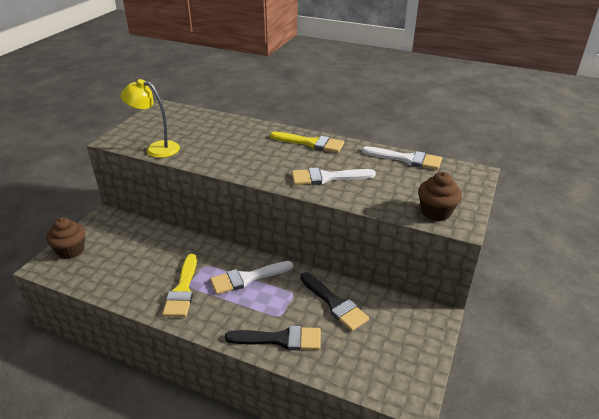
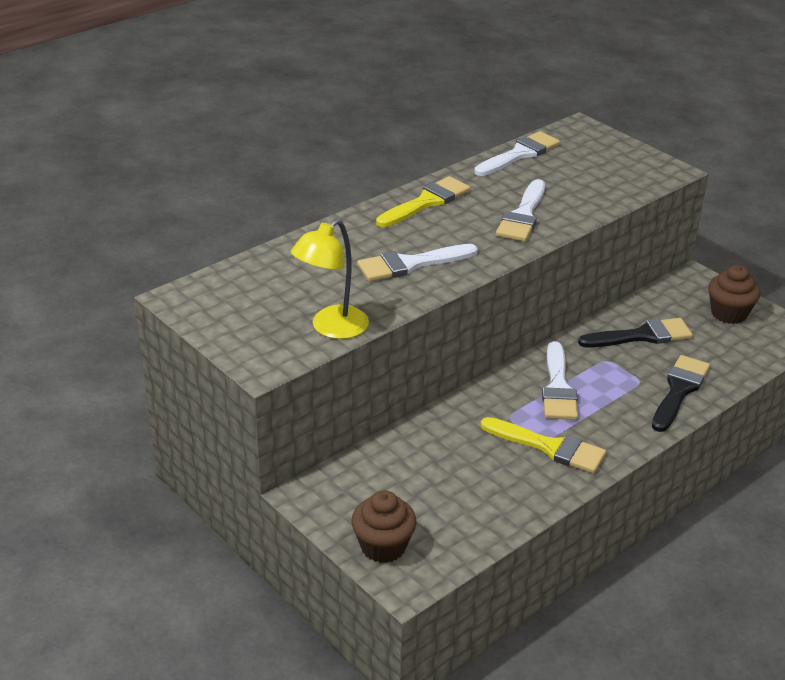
camera: 65 degrees left, 0 degrees up
(237, 154) = (410, 264): none -> white brush
(436, 212) = (640, 175): brown cupcake -> brown cupcake (729, 313)

